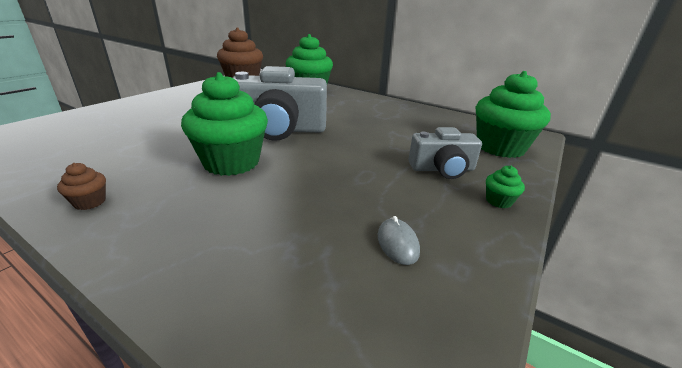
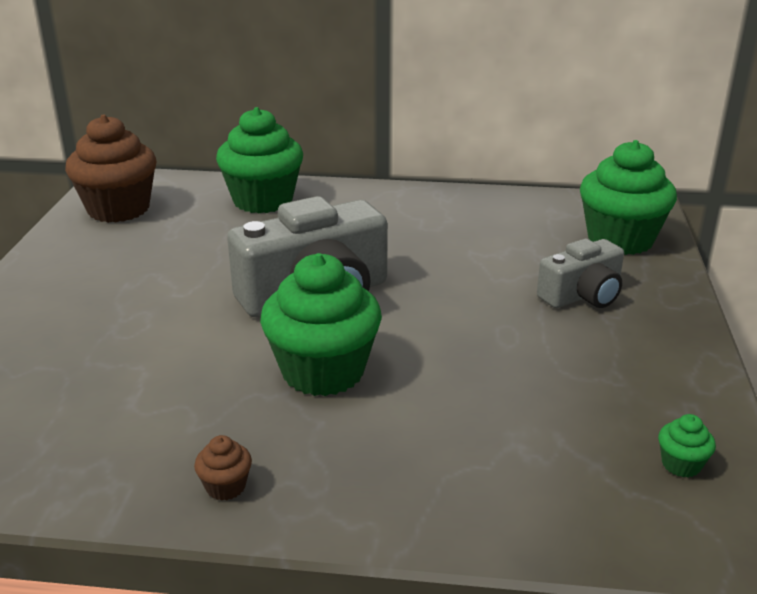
camera: 25 degrees left, 0 degrees up
(397, 243) = (616, 404): grey mouse -> none
(498, 201) = (670, 320): green cupcake -> green cupcake (681, 464)

